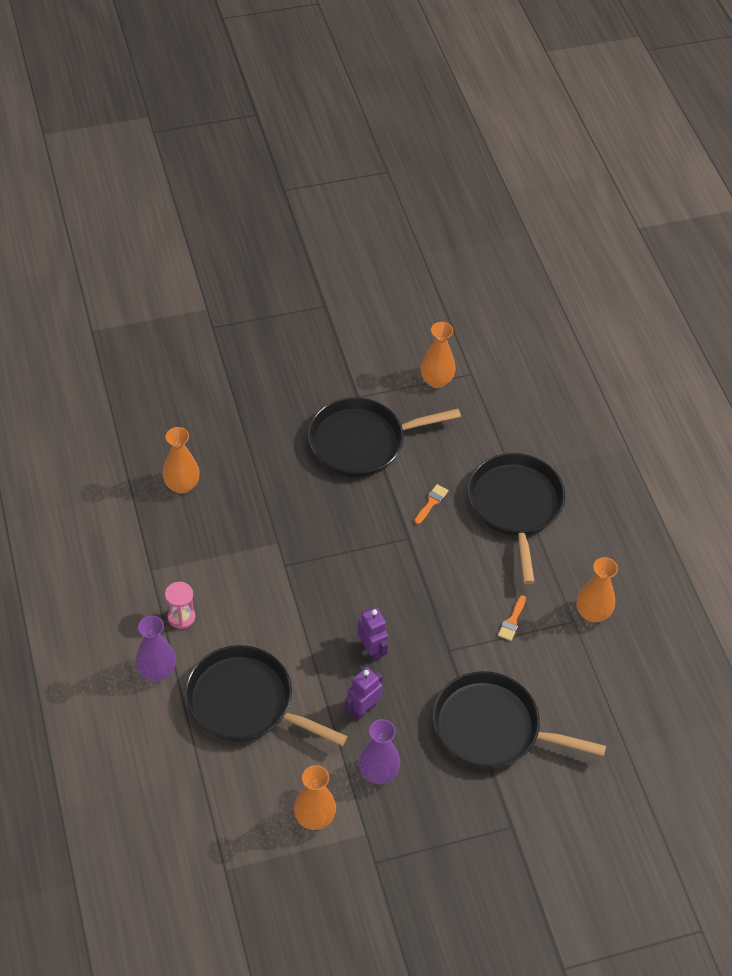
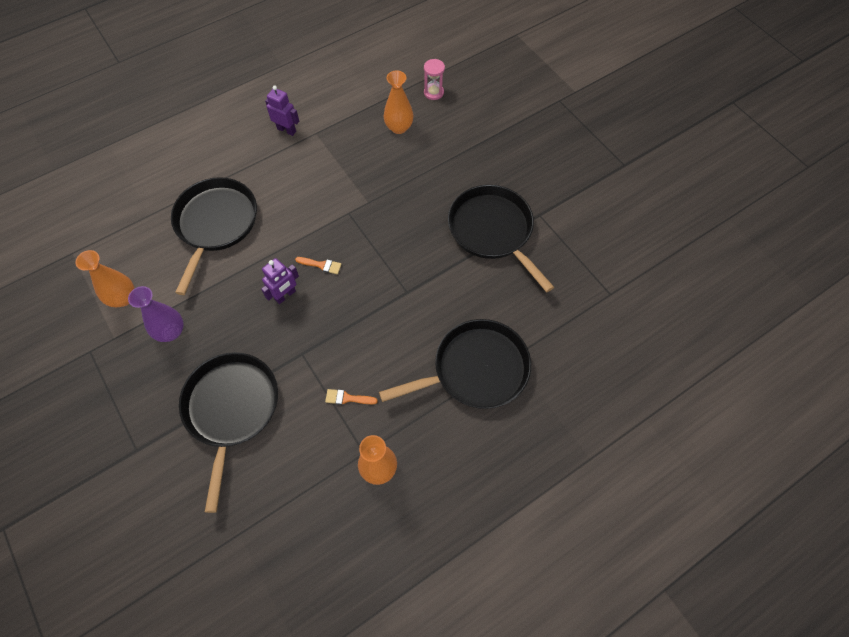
camera: 75 degrees right, 10 degrees up
(157, 671) = (230, 163): purple vase -> none
(181, 617) = (280, 163): pink hourglass -> pink hourglass (433, 92)
(363, 709) = (227, 304): purple robot -> purple robot (287, 130)
(431, 503) = (451, 300): orange brush -> orange brush (321, 265)
(436, 380) = (588, 268): orange vase -> none

